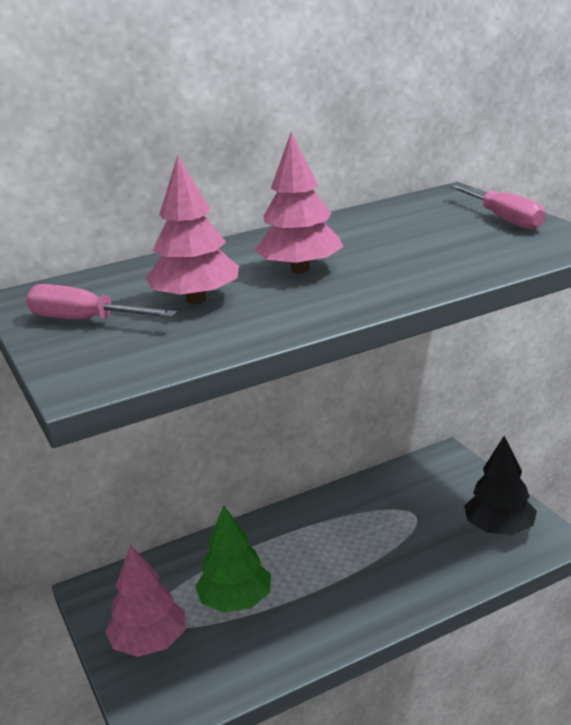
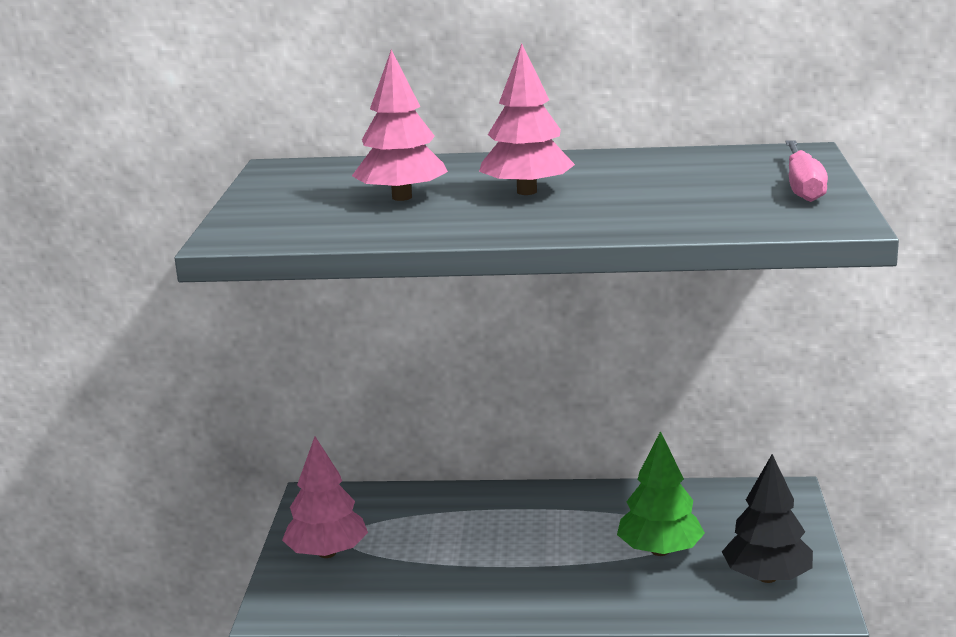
camera: 30 degrees right, 5 degrees down
(85, 320) = (296, 194): pink screwdriver -> none
(236, 601) = (431, 548): green tree -> green tree (660, 551)

